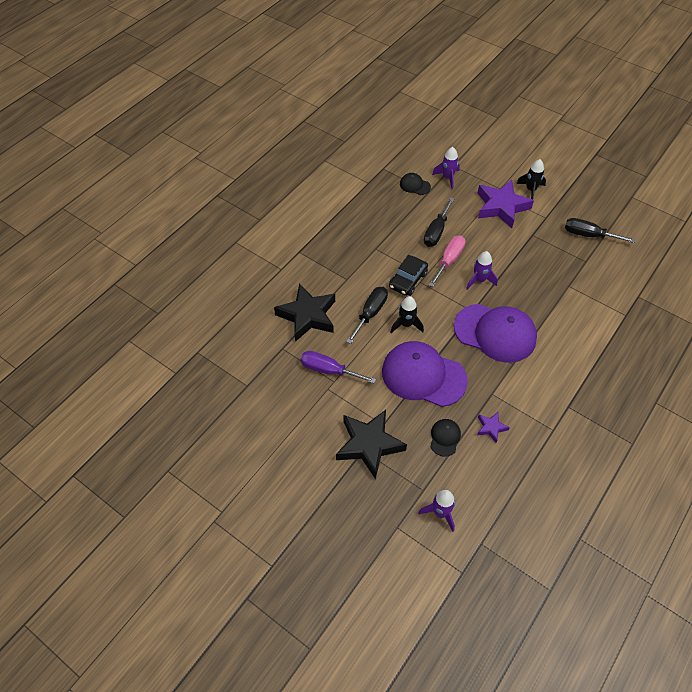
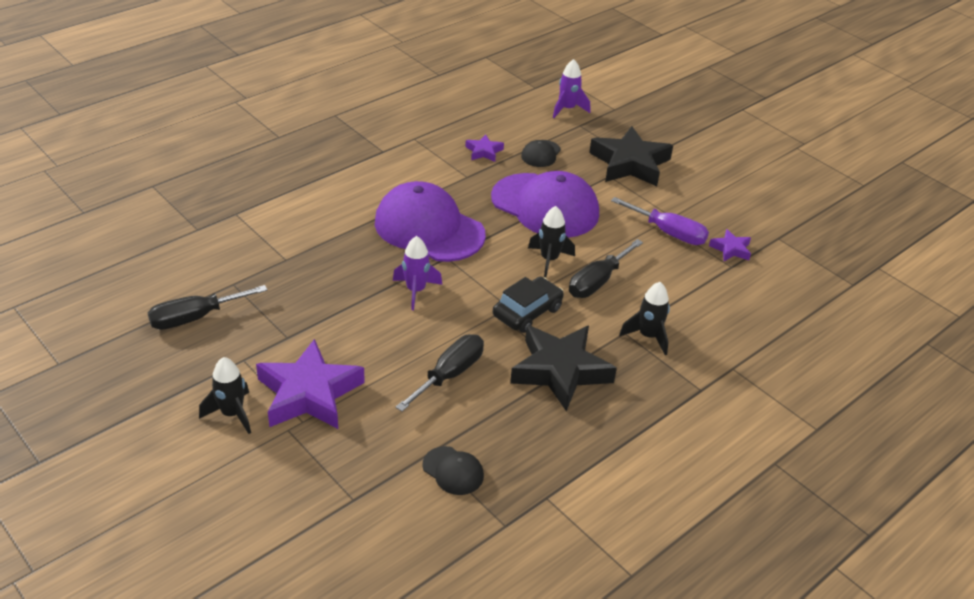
camera: 170 degrees left, 15 degrees down
(282, 365) = (731, 249): none -> purple star
(307, 316) = (692, 296): black star -> black star (560, 371)
(332, 279) = (648, 336): none -> black rocket
(447, 178) = (379, 473): purple rocket -> none
(449, 260) = (449, 326): pink screwdriver -> none
(588, 235) = (195, 318): black screwdriver -> black screwdriver turned 120 degrees clockwise

